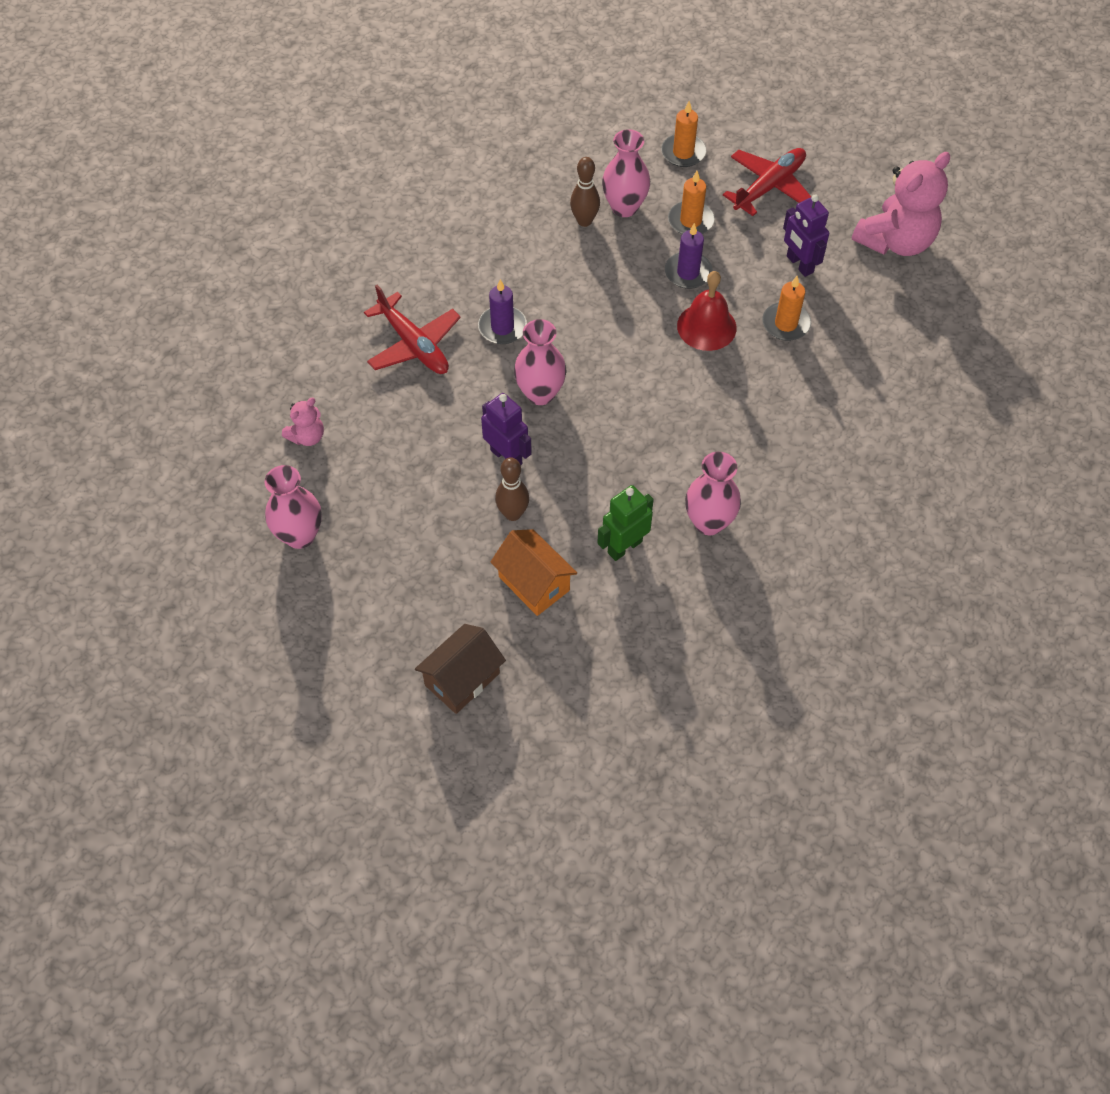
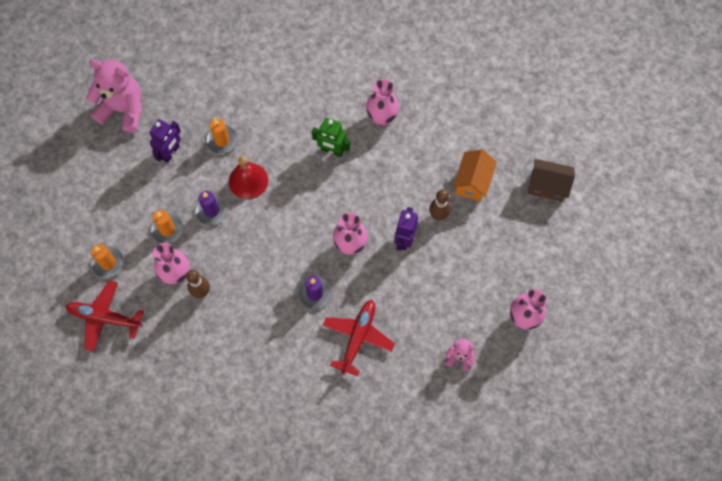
camera: 120 degrees left, 10 degrees up
(624, 547) = (422, 150): green robot -> green robot (332, 150)
(769, 186) = (112, 197): red plane -> red plane (104, 317)

